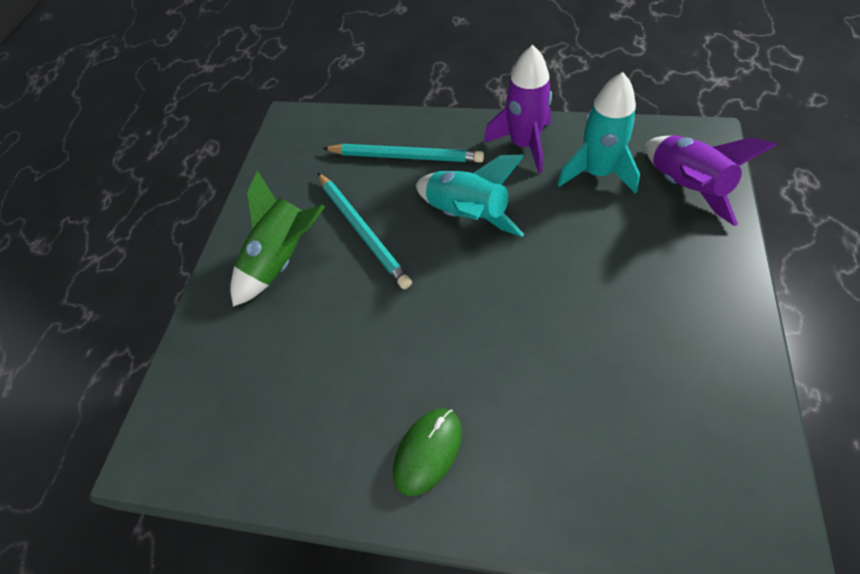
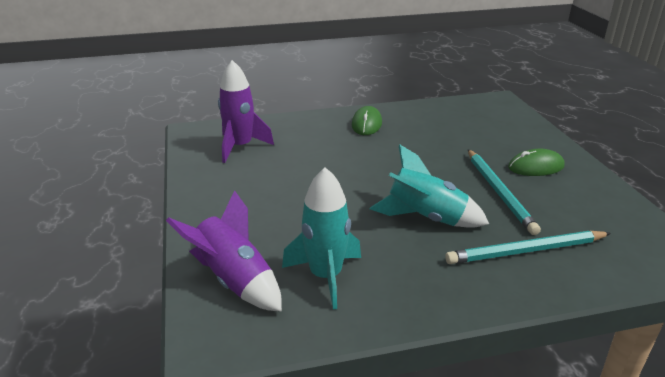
camera: 150 degrees right, 25 degrees down
(283, 260) = (536, 167): green rocket -> green mouse
(362, 231) = (499, 192): turquoise pencil -> turquoise pencil turned 135 degrees counterclockwise
(524, 145) = (415, 288): purple rocket -> purple rocket (240, 147)

